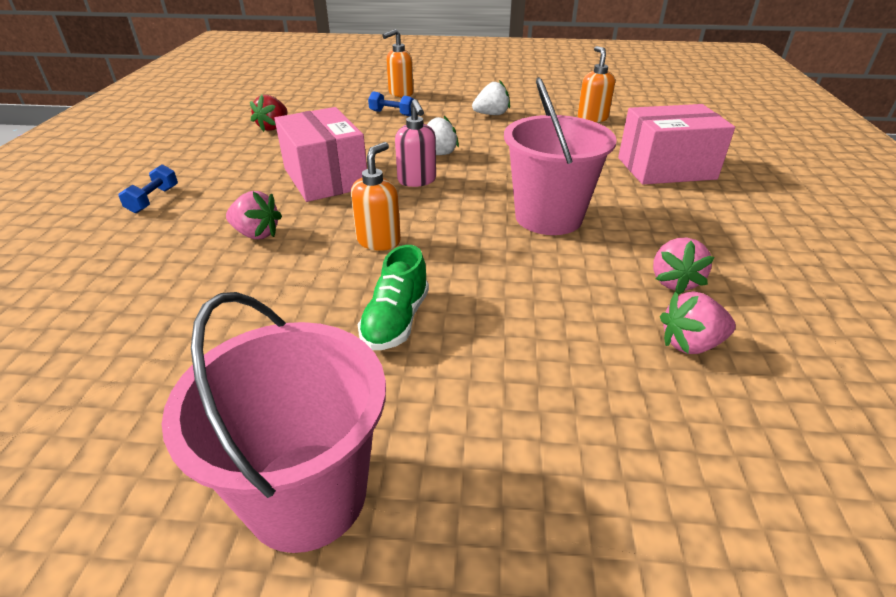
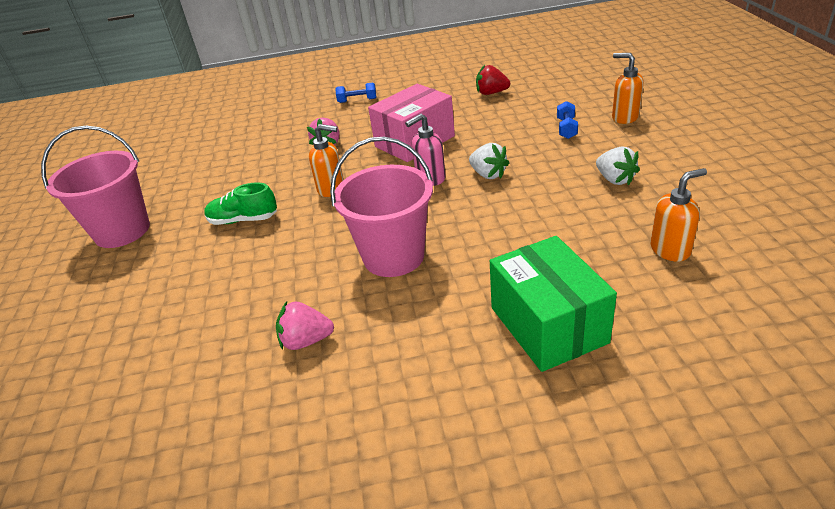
camera: 80 degrees right, 0 degrees up
(666, 168) = (548, 325): pink box -> green box
(690, 344) = (224, 353): pink strawberry -> none

